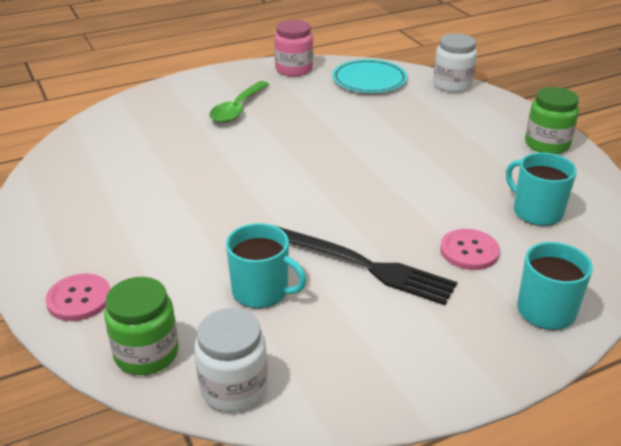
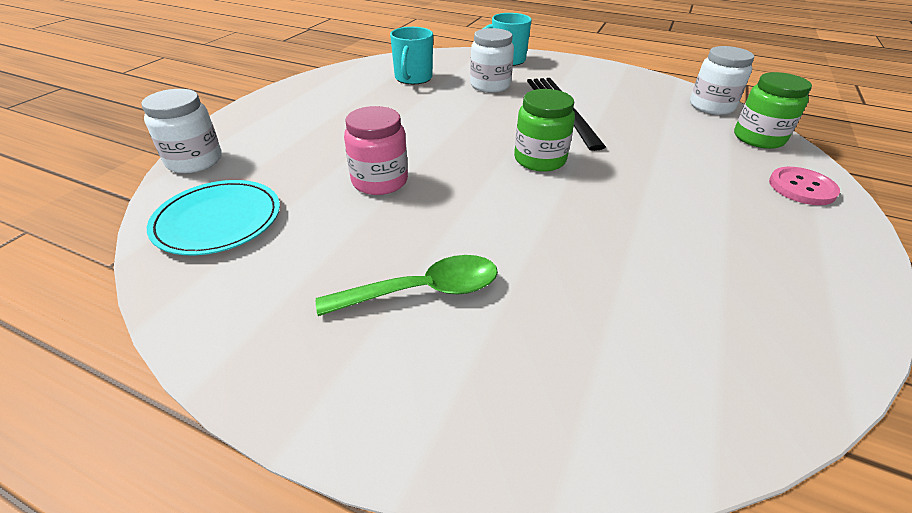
camera: 130 degrees left, 5 degrees up
(261, 291) = (646, 128): turquoise mug -> none
(294, 69) = (222, 311): pink jar -> pink jar (380, 181)
(469, 251) = (490, 85): pink button -> white jar
(547, 144) = (303, 92): green jar -> green jar (540, 159)

